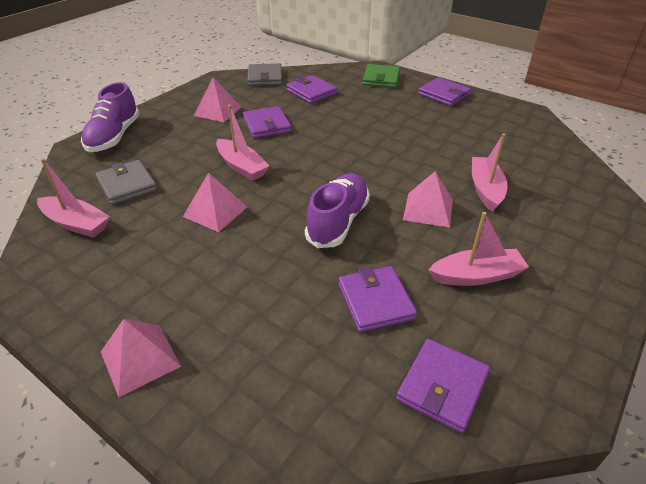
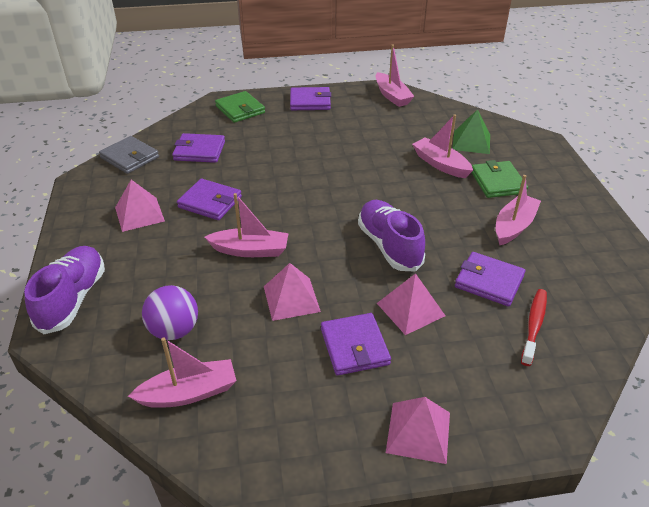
camera: 45 degrees left, 0 degrees up
(114, 137) = (73, 299): purple shoe -> purple shoe turned 135 degrees counterclockwise
(127, 185) = (174, 330): grey wallet -> purple ball
(356, 364) = (534, 325): none -> red toothbrush
(428, 209) = (429, 200): pink pyramid -> pink pyramid (410, 309)
(442, 387) = (585, 302): purple wallet -> purple wallet (354, 346)
(521, 232) = (497, 182): none -> green wallet
(526, 119) = (392, 96): none -> pink boat
(548, 188) = (471, 142): none -> green pyramid

